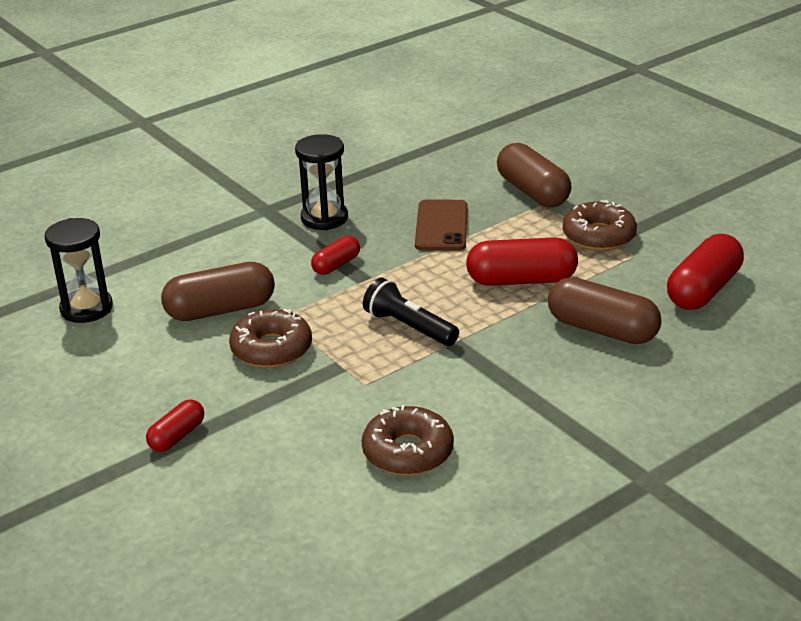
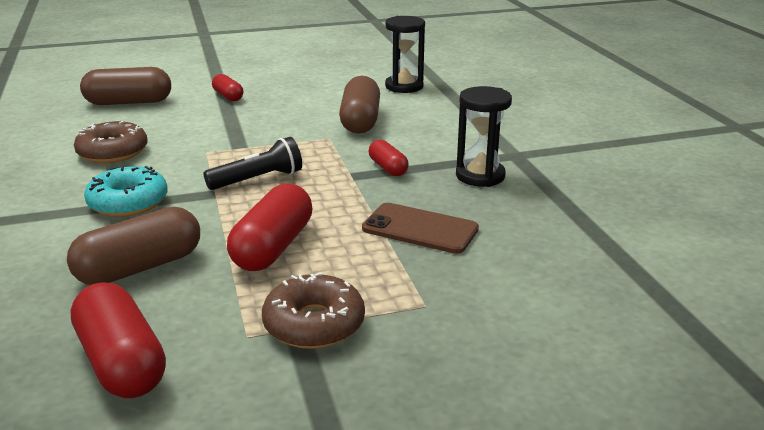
camera: 110 degrees right, 5 degrees down
(271, 349) = (289, 130): brown donut -> none
(509, 385) = (128, 202): none -> turquoise donut
(532, 192) = (461, 307): brown capsule -> brown capsule (129, 102)

